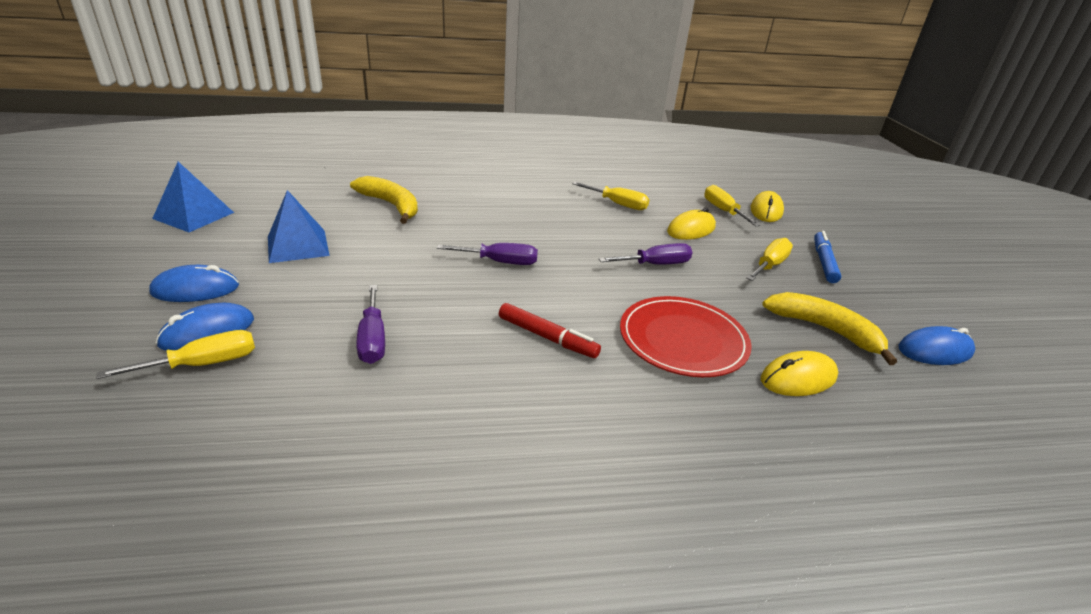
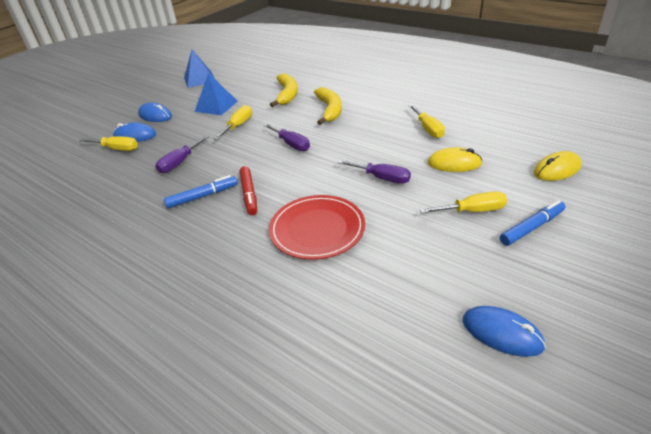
camera: 50 degrees right, 5 degrees up
(489, 367) = (202, 196): none -> blue marker
(723, 211) = (511, 158): yellow screwdriver -> yellow screwdriver (238, 126)
(798, 378) = (348, 287): yellow mouse -> none
(824, 329) = (429, 271): yellow banana -> yellow banana (330, 110)

